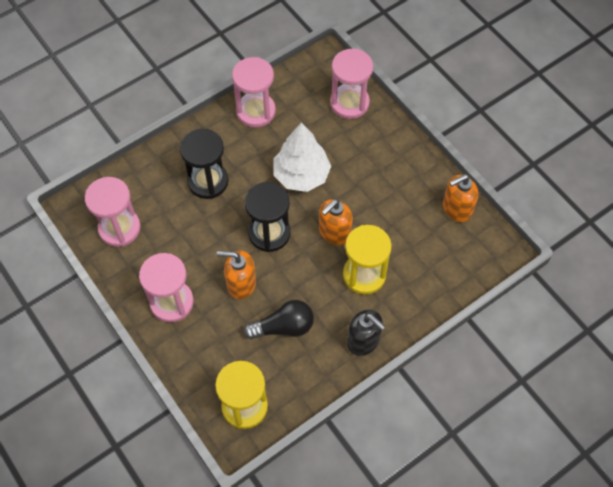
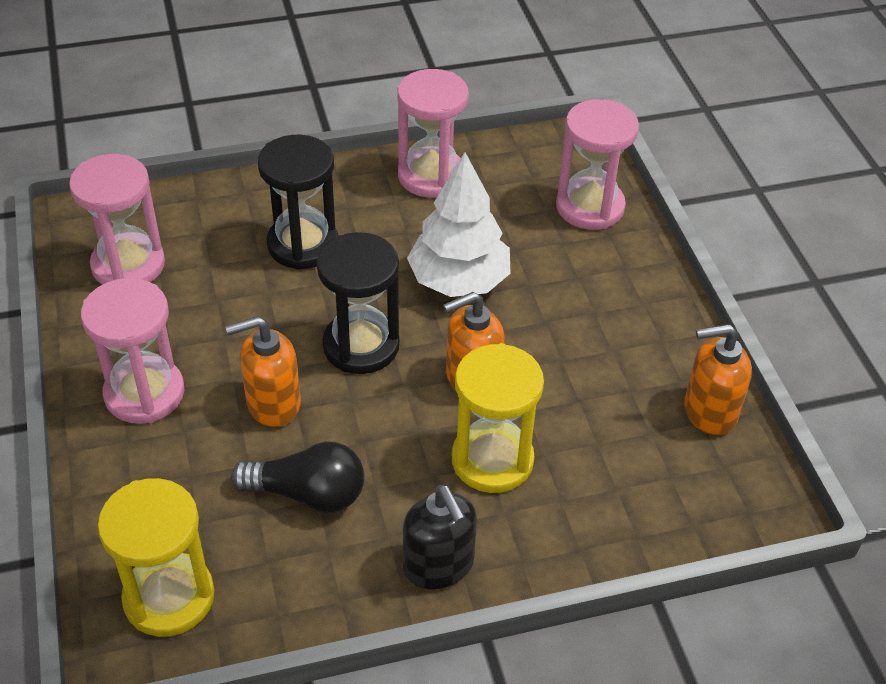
camera: 20 degrees right, 15 degrees down
(241, 284) = (273, 404): orange soap dispenser -> orange soap dispenser turned 45 degrees counterclockwise

